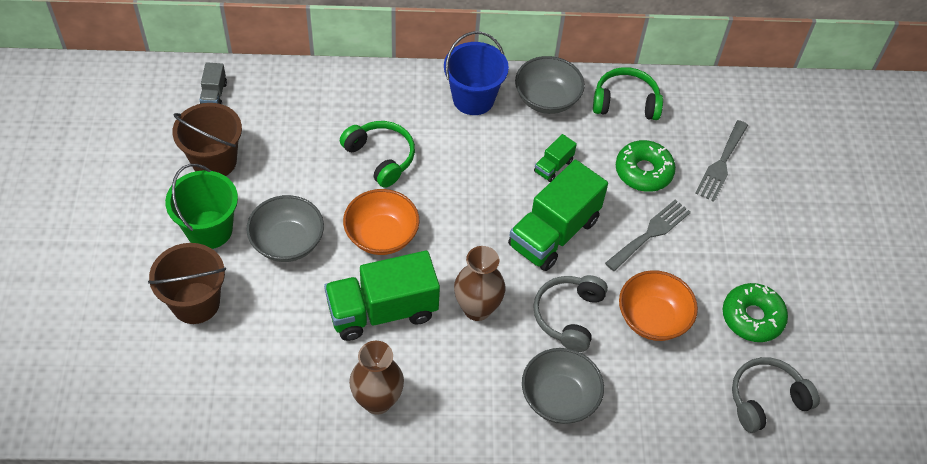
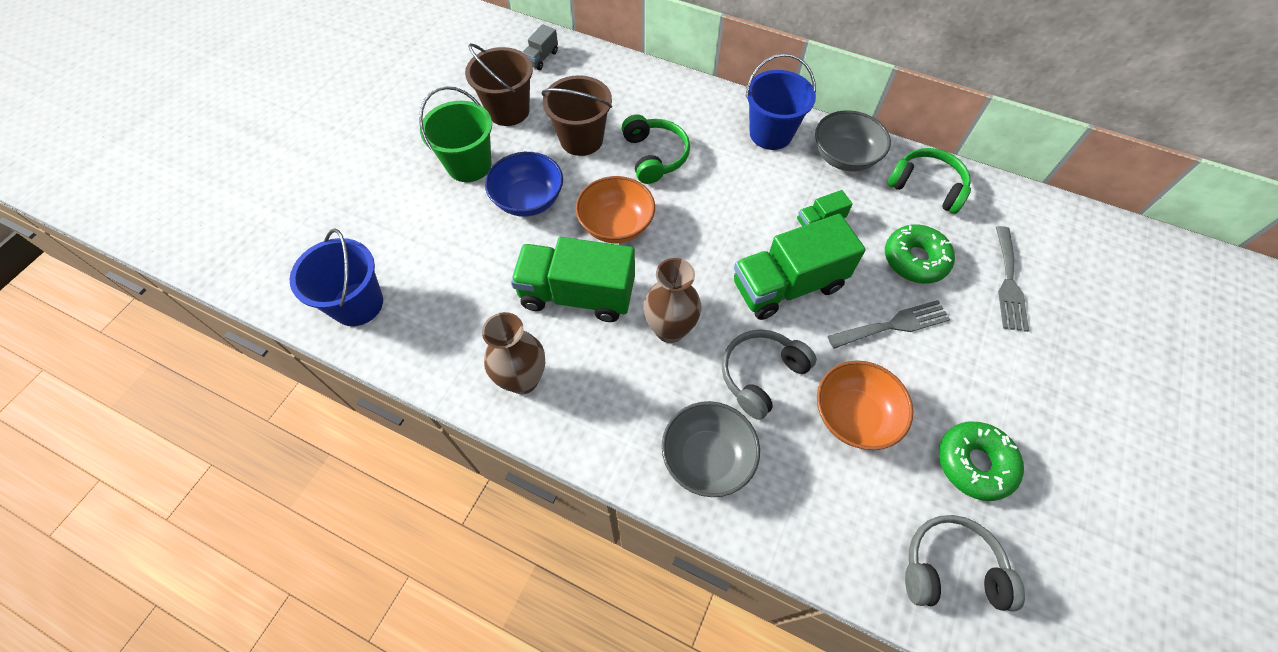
camera: 30 degrees right, 5 degrees up
(186, 399) = (357, 304): none -> blue bucket
(195, 303) = (419, 222): brown bucket -> brown bucket (581, 139)
(287, 242) = (528, 200): grey bowl -> blue bowl
(721, 164) = (1008, 283): grey fork -> grey fork turned 45 degrees counterclockwise

